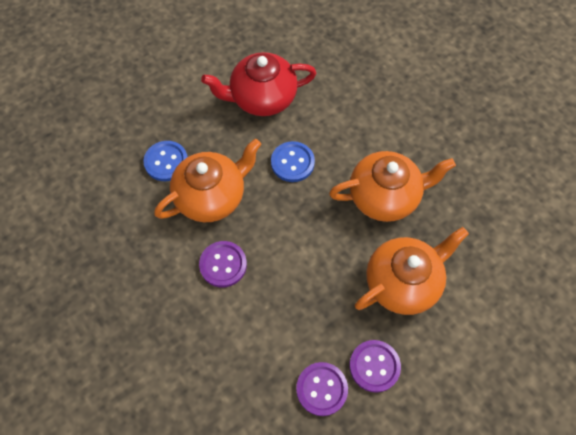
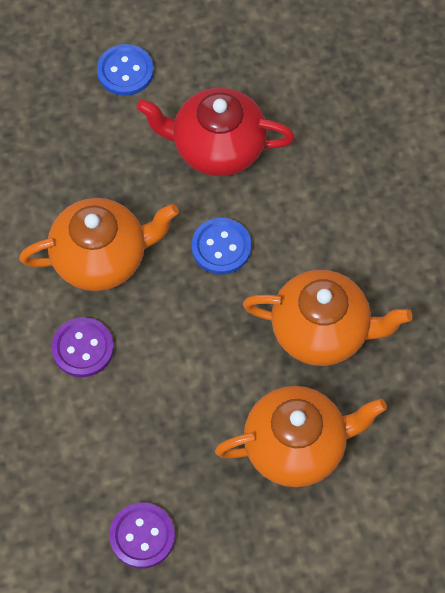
camera: 20 degrees right, 0 degrees up
(166, 162) = (61, 194): blue button -> blue button (125, 71)
(374, 366) = (216, 533): purple button -> none

